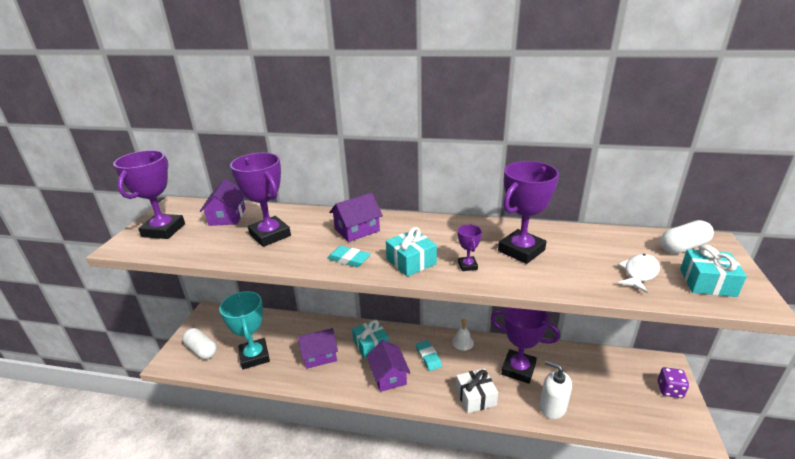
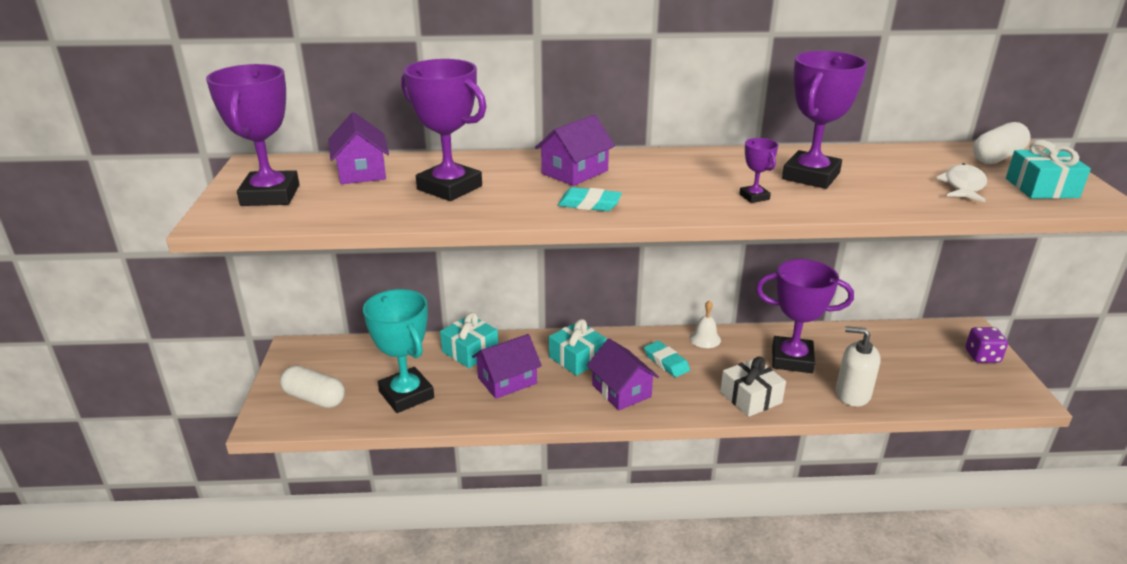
camera: 15 degrees left, 0 degrees up
(411, 261) = (677, 199): turquoise gift -> turquoise gift (470, 351)

